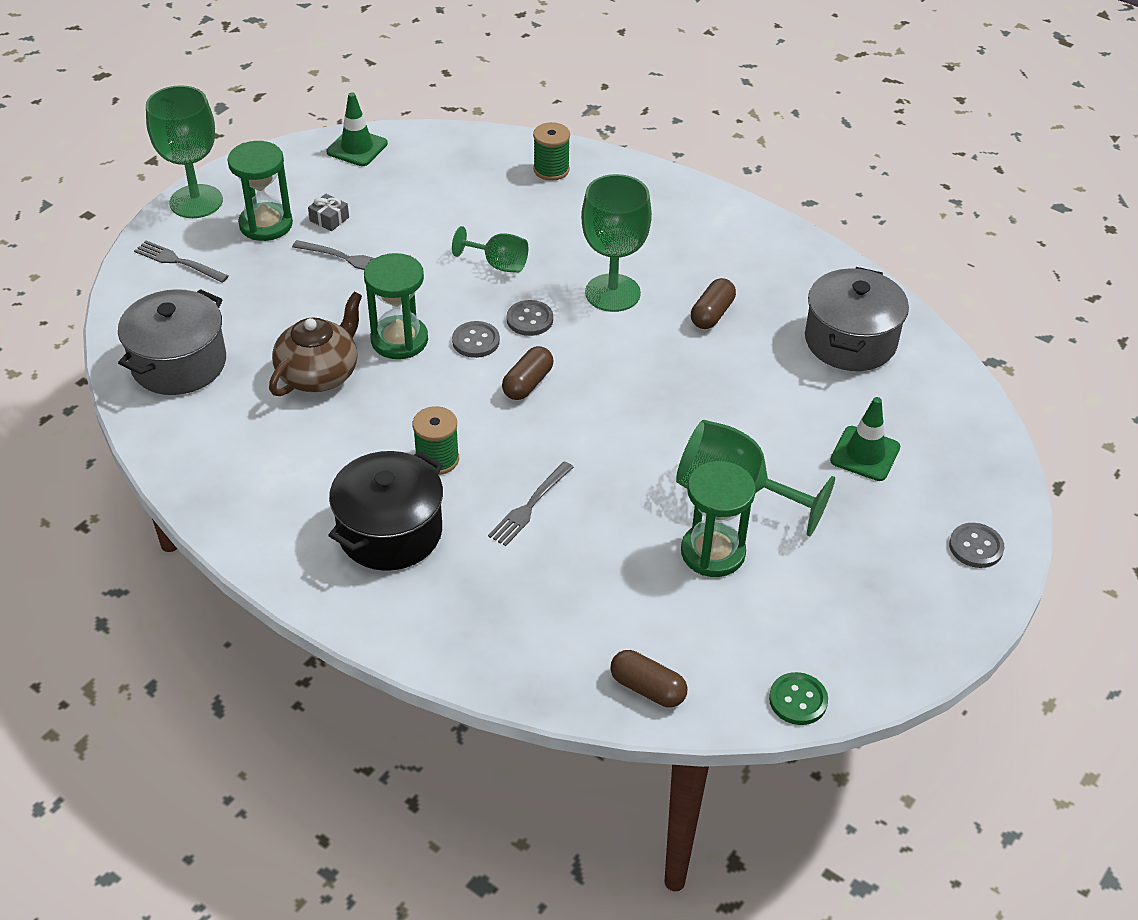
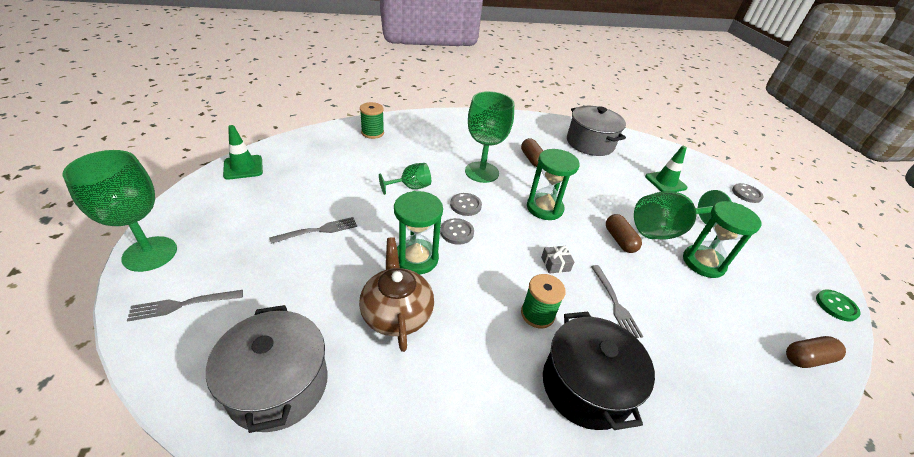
camera: 50 degrees left, 5 degrees down
(266, 224) = (231, 240): green hourglass -> green hourglass (544, 208)
(329, 219) = (275, 214): grey gift -> grey gift (555, 264)
(528, 383) = (513, 238): brown capsule -> brown capsule (619, 240)

